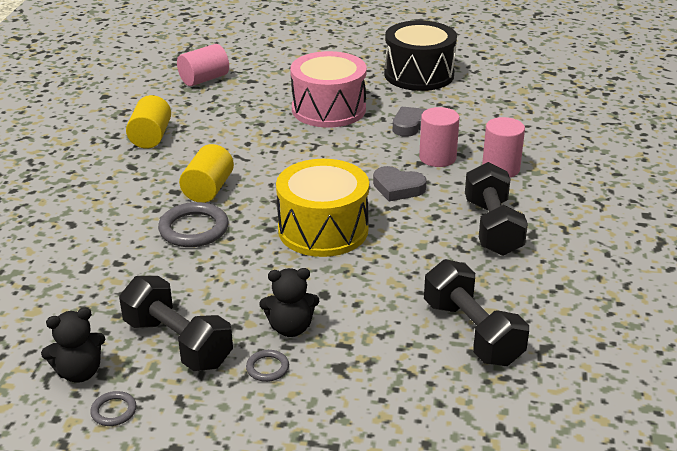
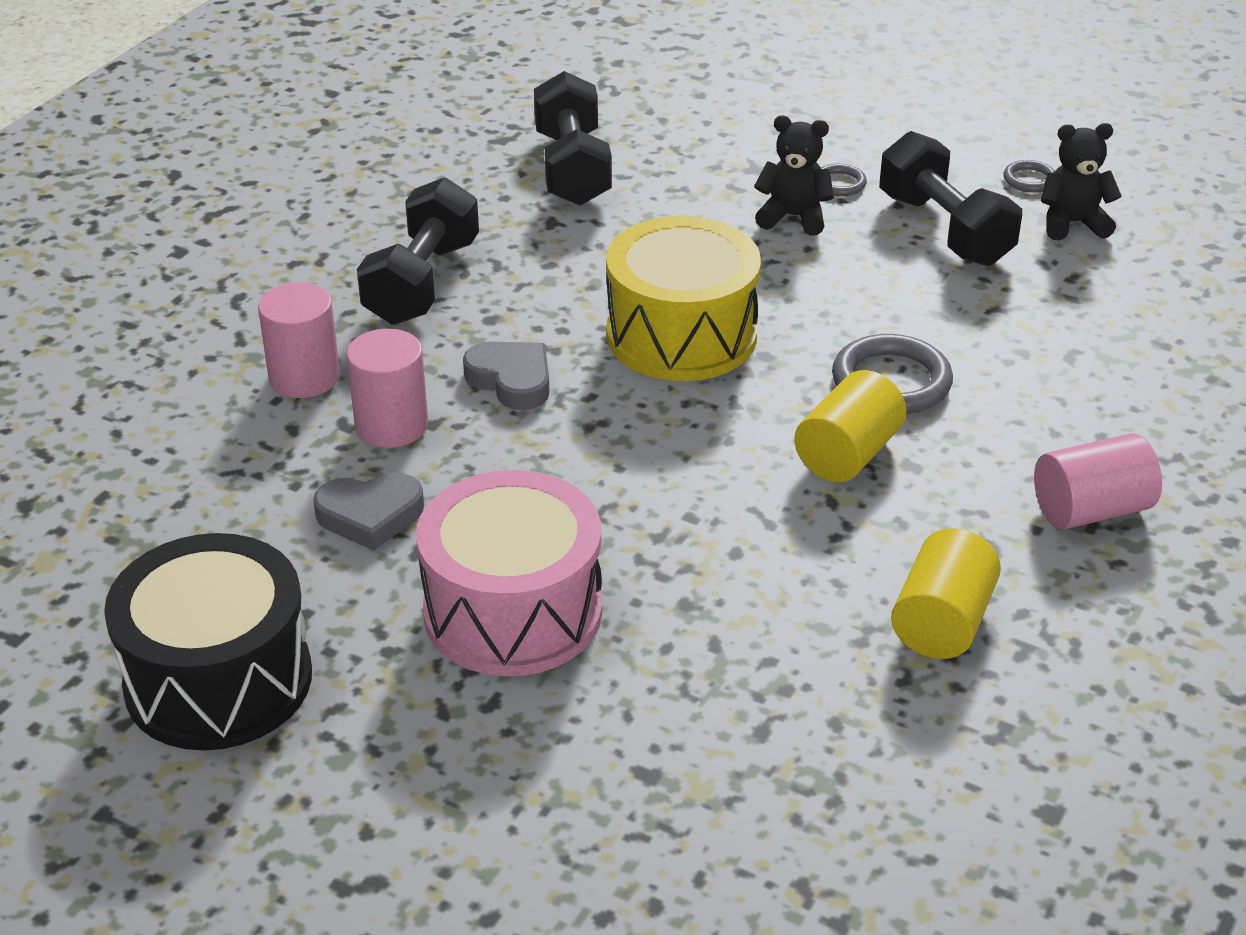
camera: 160 degrees left, 5 degrees up
(204, 79) = (770, 815): pink cylinder -> pink cylinder (1091, 510)

